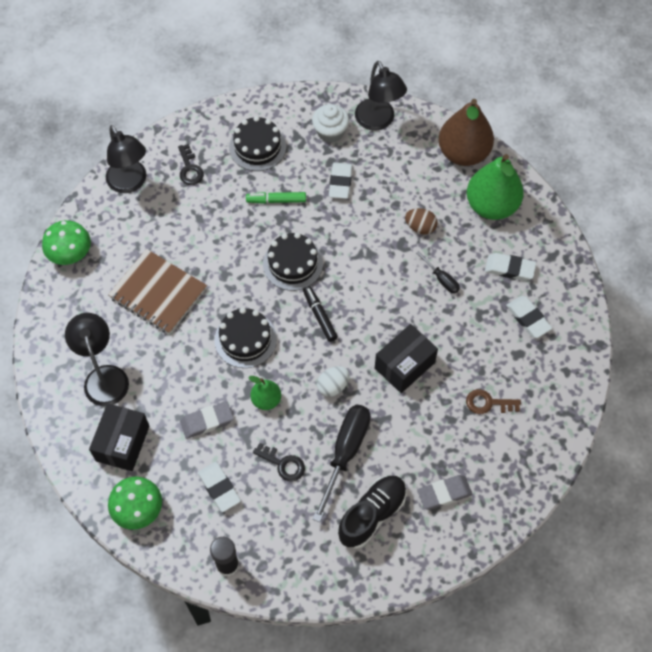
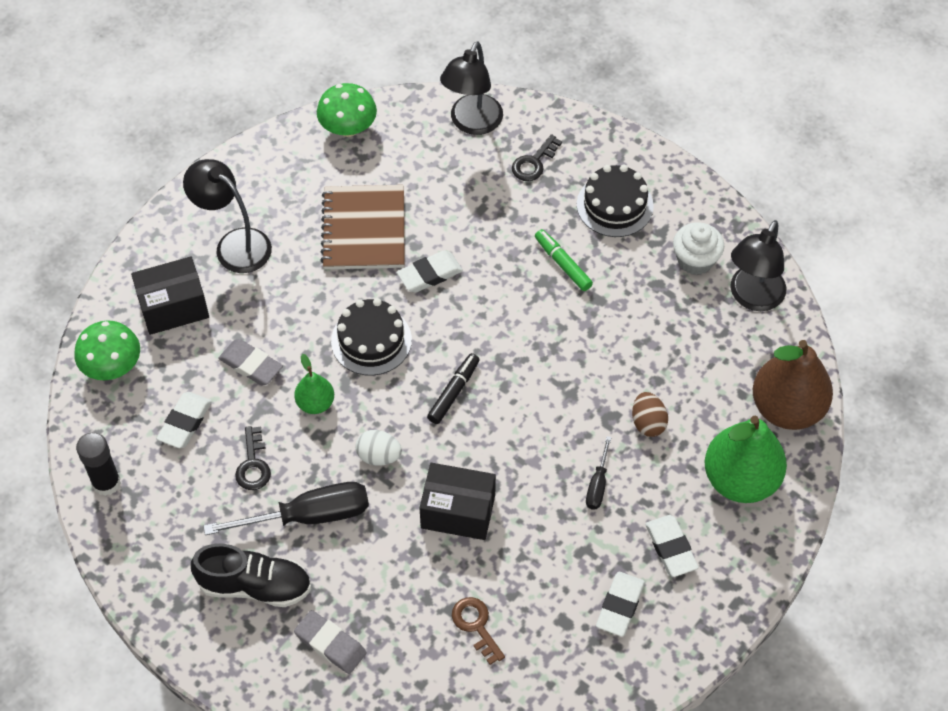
camera: 55 degrees right, 5 degrees down
(104, 376) = (234, 244): black lamp -> black lamp turned 90 degrees counterclockwise
(292, 264) = (497, 327): black cake -> none
(340, 182) = (638, 310): white eraser -> white eraser (430, 274)

